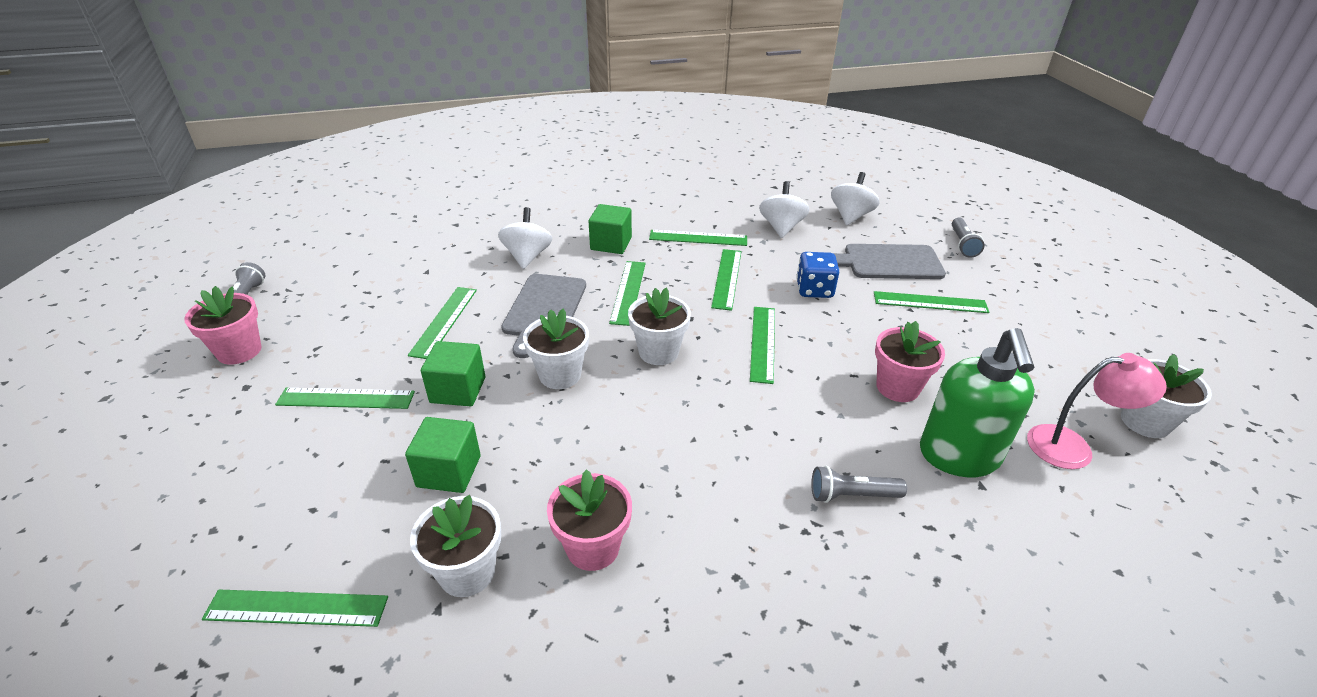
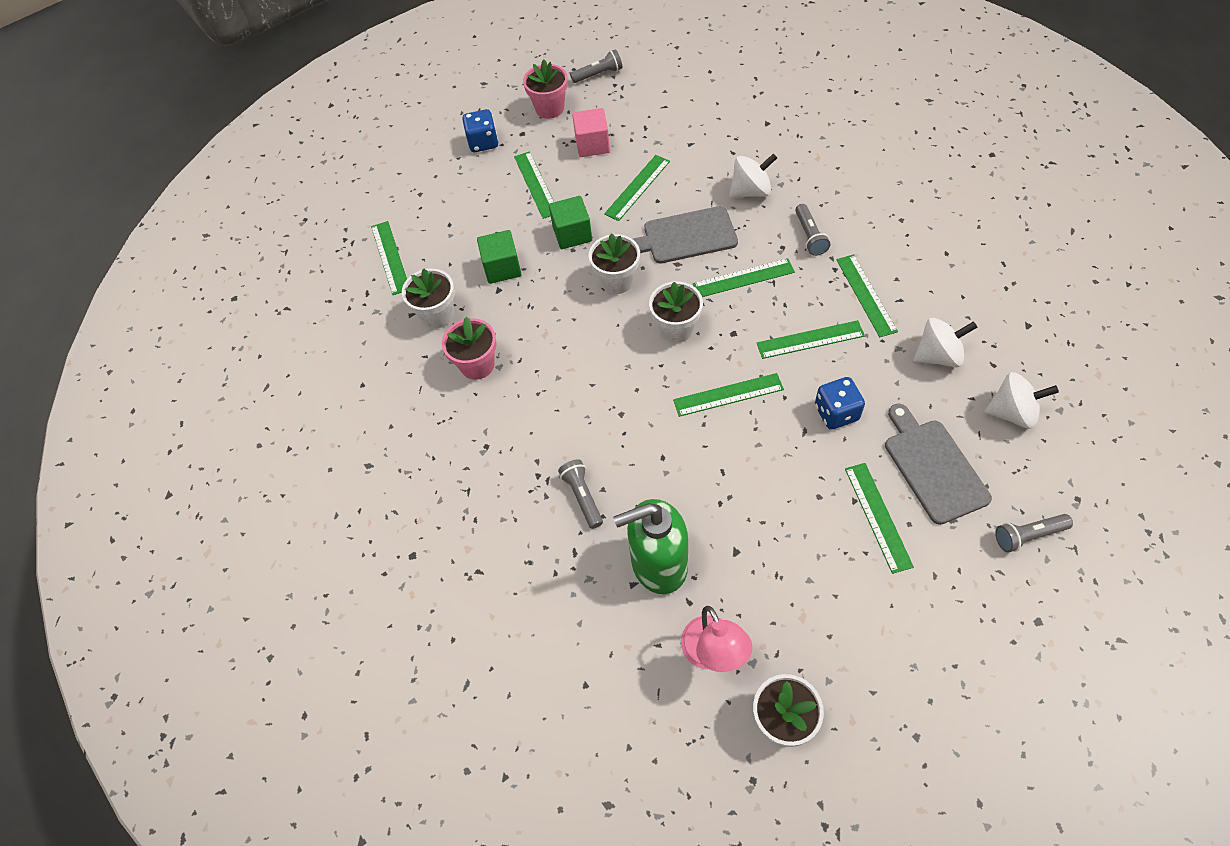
camera: 75 degrees right, 20 degrees up
(210, 428) = (483, 142): none -> blue dice
(342, 335) = (592, 145): none -> pink cube
(444, 321) = (637, 187): green ruler -> green ruler turned 45 degrees counterclockwise
(611, 244) = (809, 236): green cube -> grey flashlight
(897, 387) = (723, 507): pink flower pot -> none

